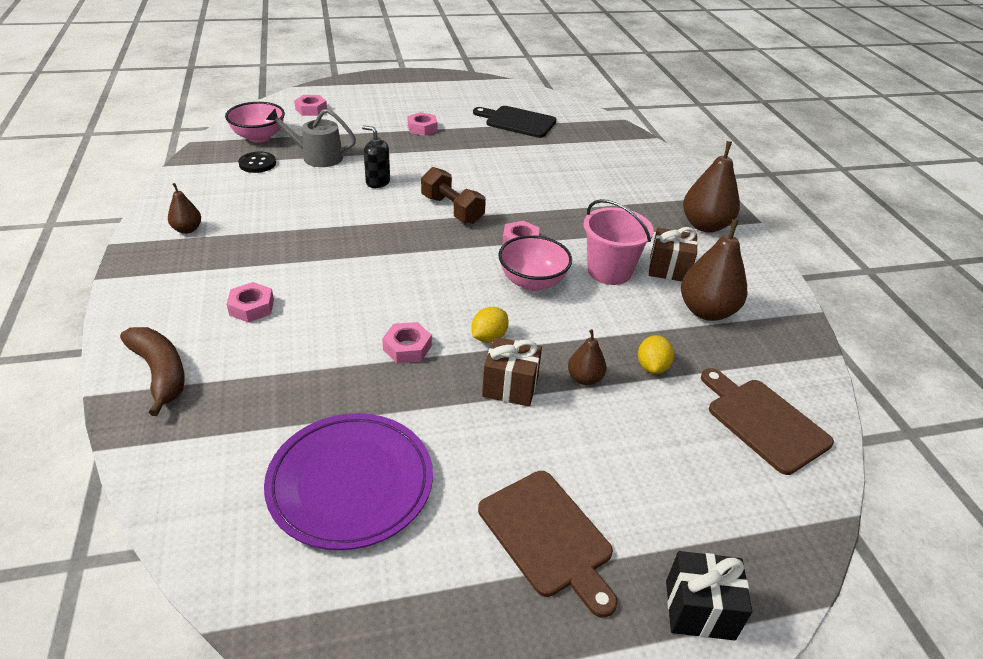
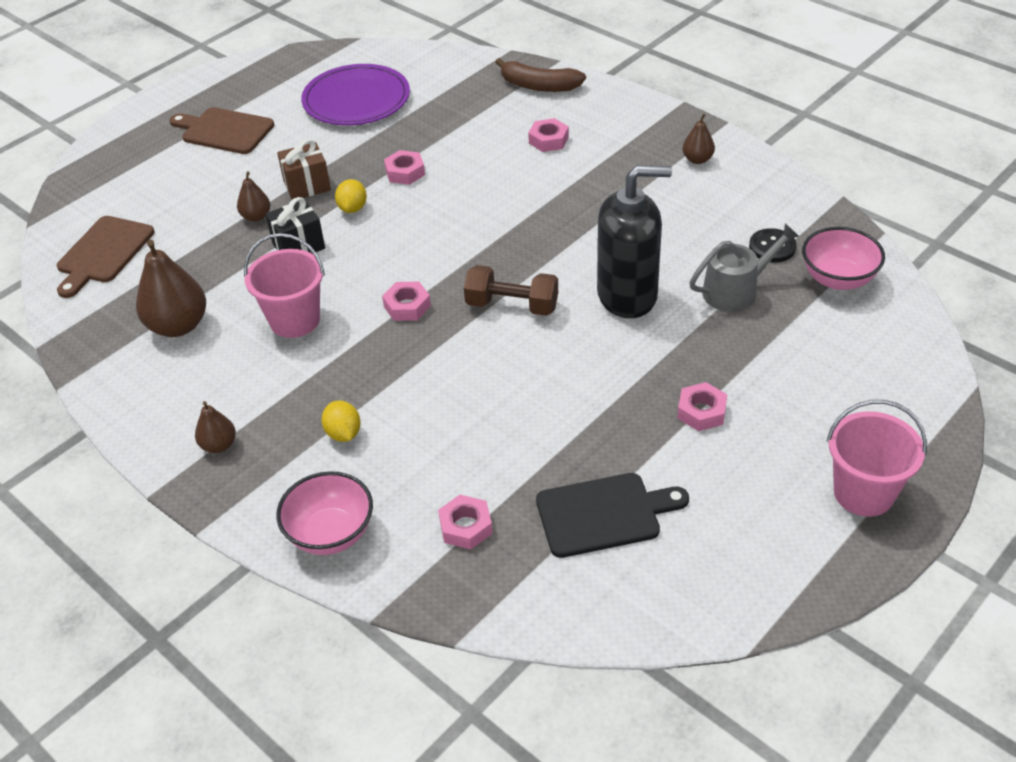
camera: 150 degrees right, 5 degrees up
(311, 109) = (872, 357): pink nut -> pink nut (465, 527)
(377, 182) = (627, 295): black soap dispenser -> black soap dispenser, size x2.04
(401, 85) = (863, 493): none -> pink bucket
(532, 282) = (358, 270): pink bowl -> pink bowl (331, 534)
(652, 367) = (207, 251): yellow lemon -> yellow lemon (343, 433)
(669, 269) = (235, 355): brown gift -> none
(699, 609) = (124, 142): black gift -> black gift (298, 246)
(705, 226) = (219, 445): brown pear -> brown pear, size x0.53
(763, 422) = (103, 253): brown cutting board -> brown cutting board turned 90 degrees clockwise

